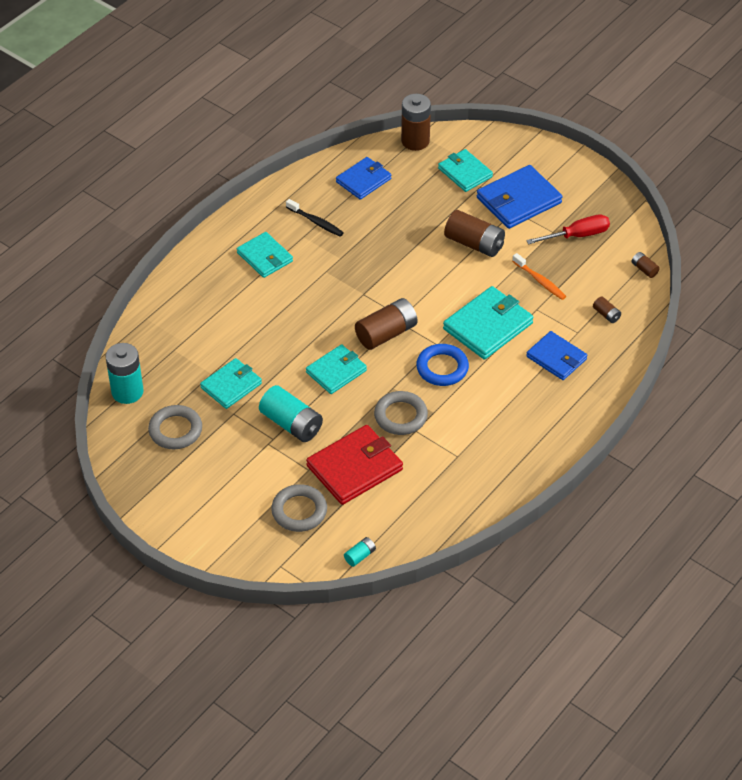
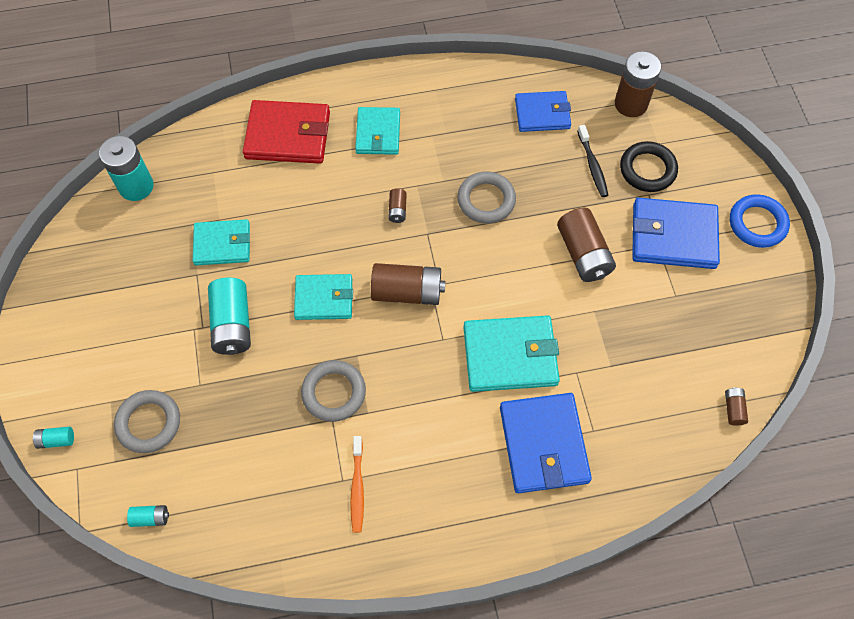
camera: 40 degrees right, 15 degrees up
(175, 430) = (134, 254): grey ring -> grey ring (486, 200)
(248, 561) = (56, 440): none -> turquoise battery
(316, 222) = (457, 128): black toothbrush -> black toothbrush (592, 166)
(354, 468) = (239, 416): red wallet -> red wallet (288, 135)
(442, 368) = (422, 369): blue ring -> blue ring (757, 223)
(465, 173) = (647, 169): turquoise wallet -> black ring
(540, 281) = (610, 343): orange toothbrush -> orange toothbrush (357, 488)
(556, 358) = (543, 444): blue wallet -> blue wallet, size x1.52
(577, 235) = (697, 318): red screwdriver -> none
(606, 314) = (642, 433): brown battery -> brown battery (397, 210)

